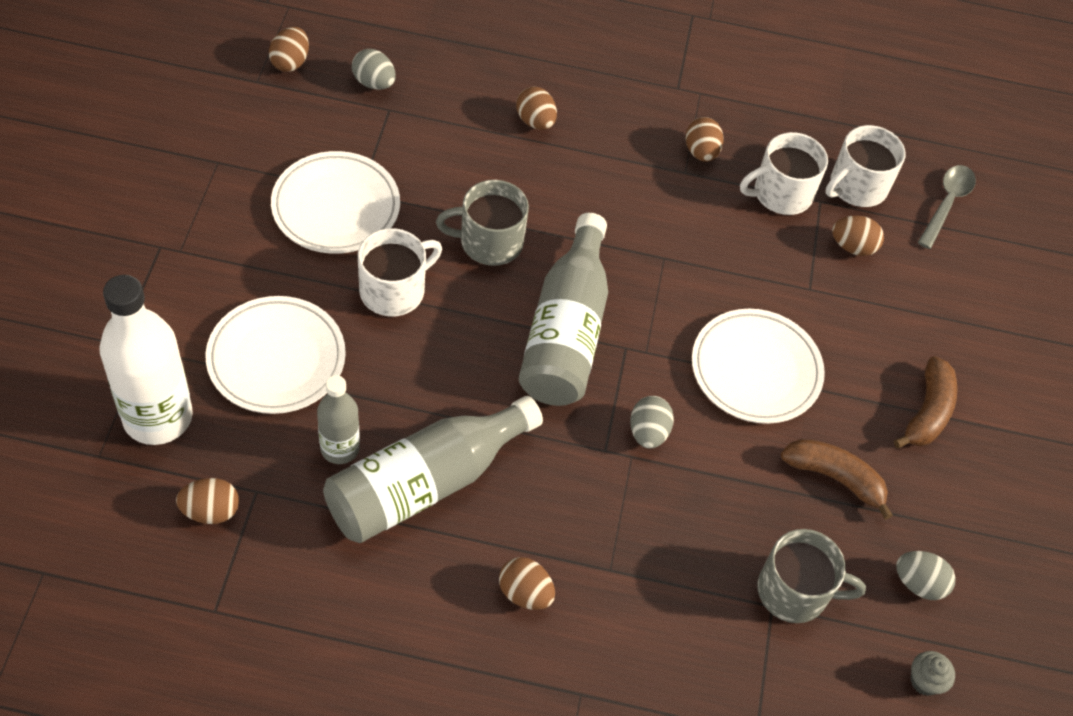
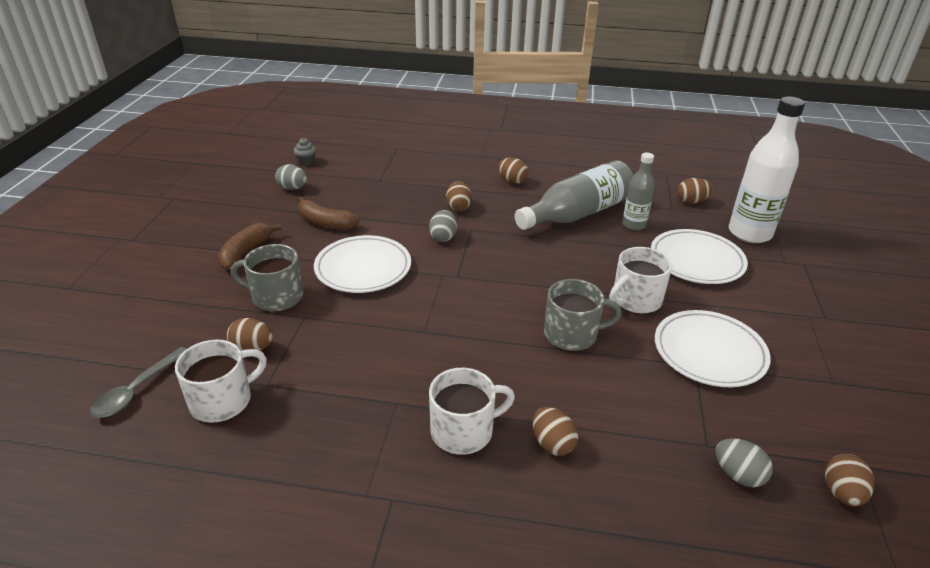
camera: 175 degrees left, 20 degrees down
(566, 331) = (501, 282): grey bottle -> none
(701, 152) = (377, 424): brown egg -> brown egg (458, 207)
(781, 193) = (304, 389): white mug -> white mug (463, 431)
(794, 591) = (365, 184): grey mug -> grey mug (276, 297)

